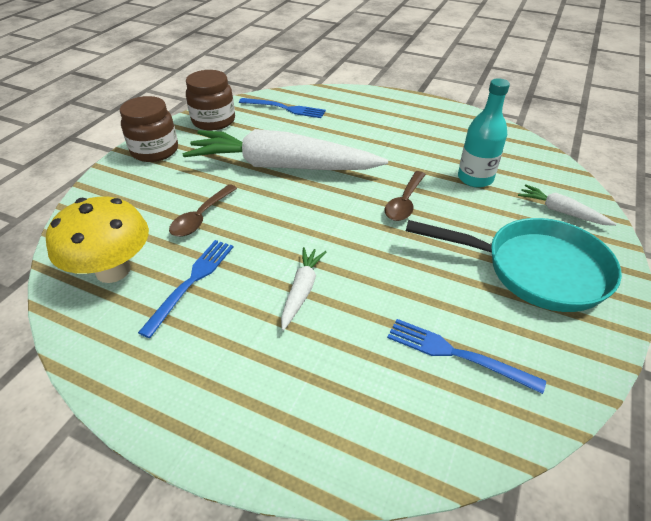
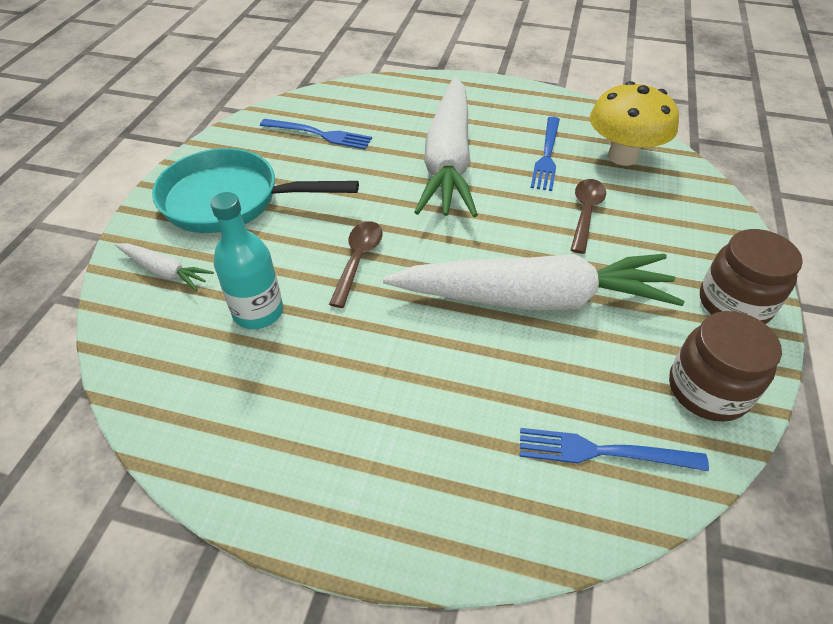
camera: 170 degrees right, 5 degrees up
(302, 290) = (448, 160): white carrot -> white carrot, size x2.37

